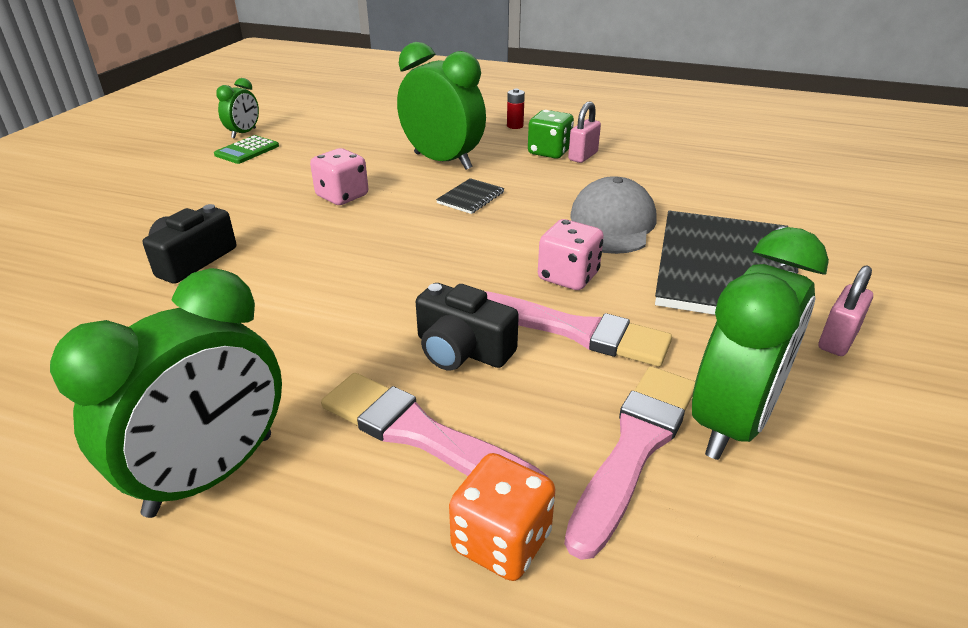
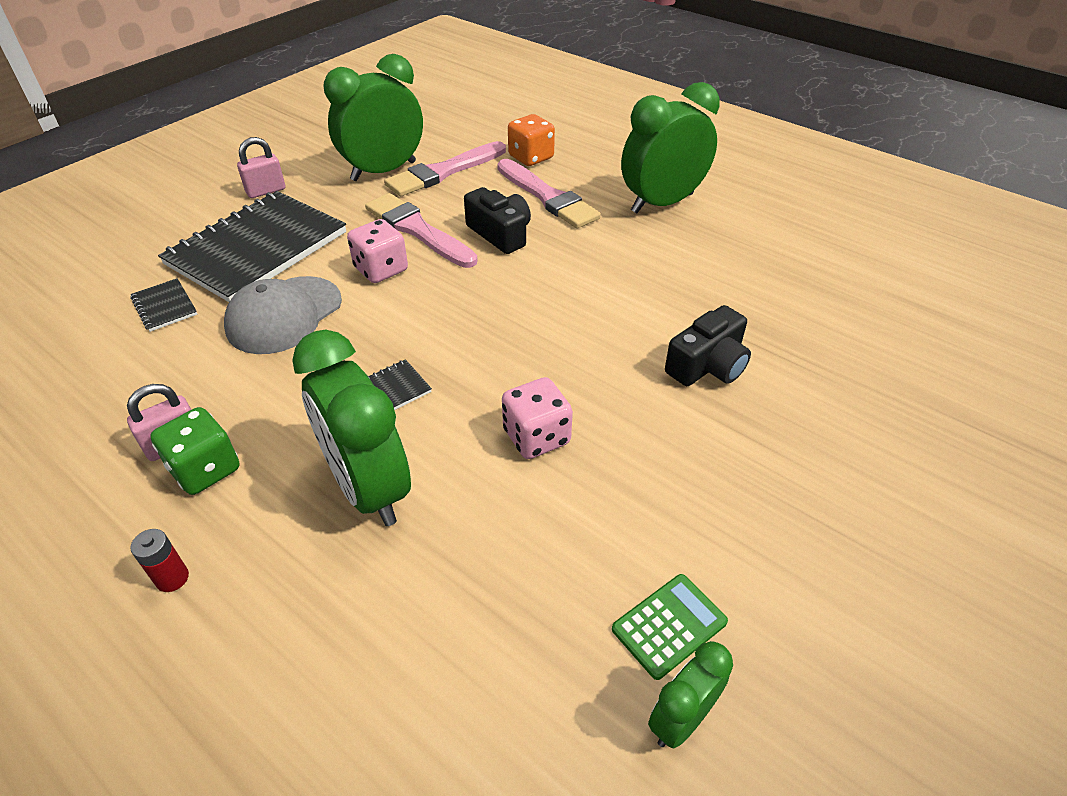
camera: 160 degrees left, 10 degrees up
(719, 211) = (164, 306): none -> black notebook

